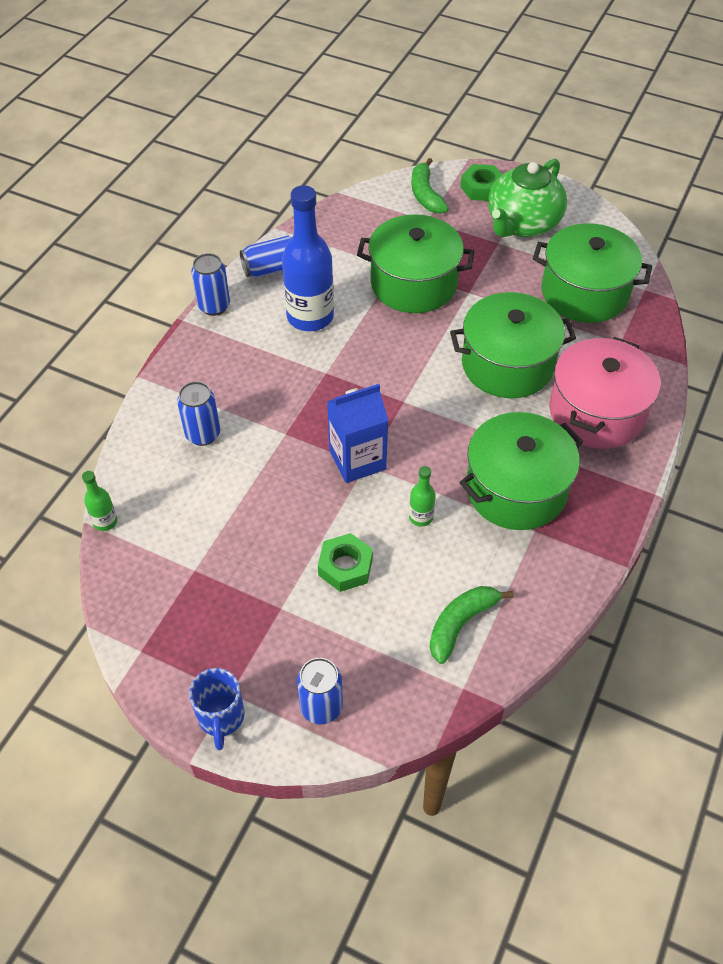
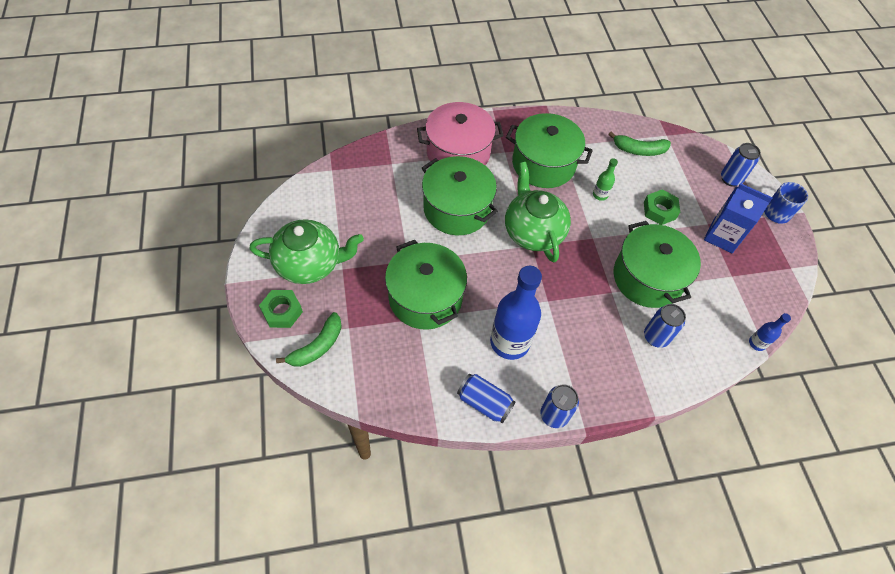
camera: 130 degrees left, 5 degrees up
(105, 521) = (757, 343): green bottle -> blue bottle
(357, 460) = (594, 244): blue carton -> blue carton (722, 236)
(421, 413) = (533, 232): none -> green teapot
(584, 292) = (359, 198): green pot -> green pot (647, 278)

